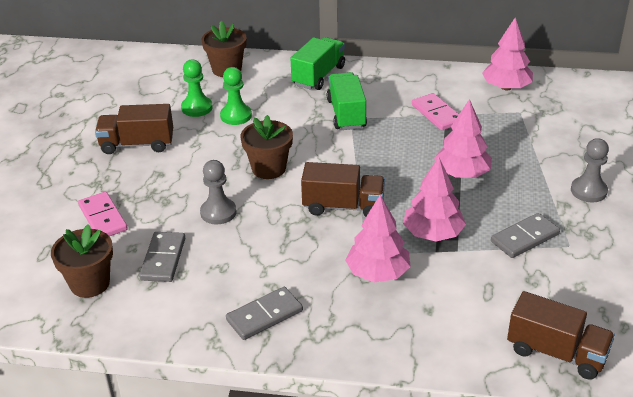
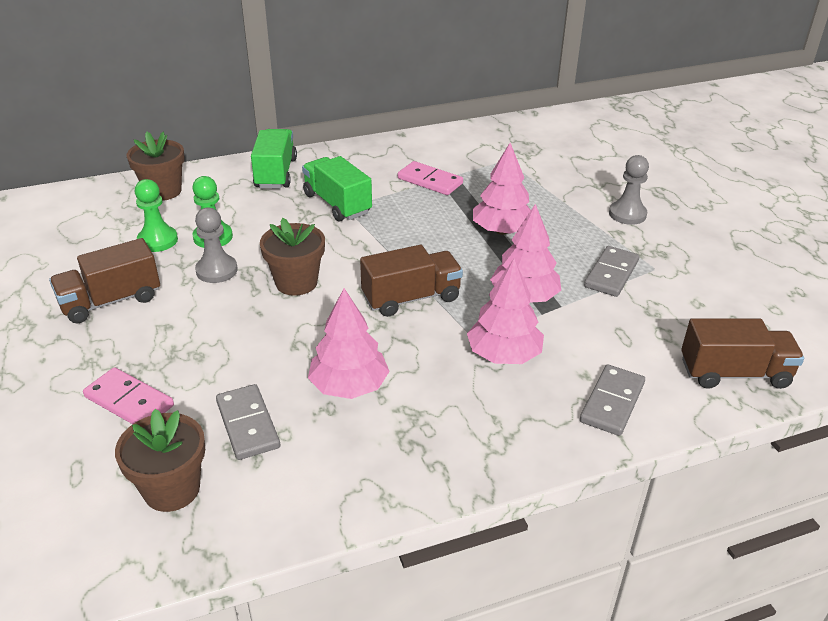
camera: 30 degrees left, 0 degrees up
(218, 212) = (275, 348): grey pawn -> grey pawn (216, 270)
(264, 316) = (422, 446): grey domino -> grey domino (612, 402)
(506, 87) = (474, 141): pink tree -> pink tree (349, 386)

